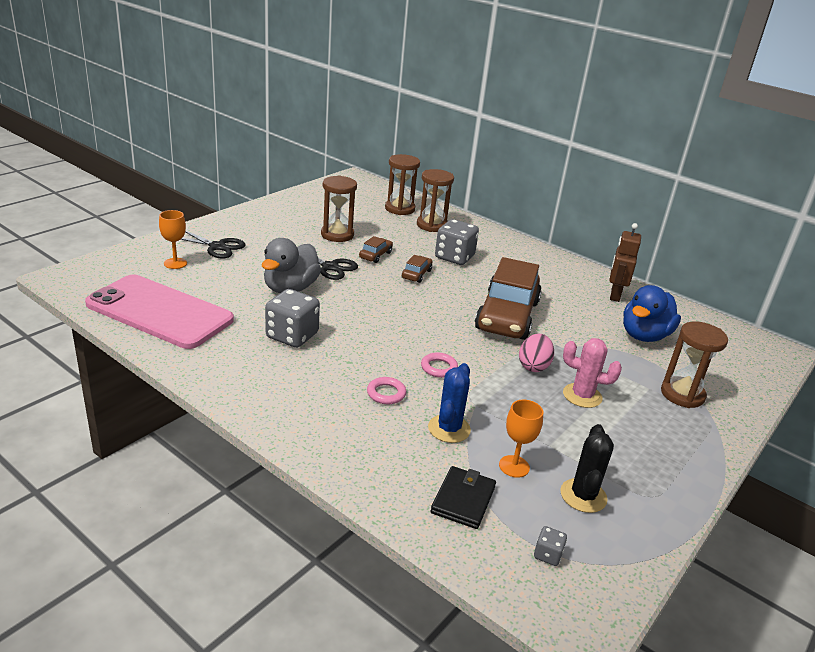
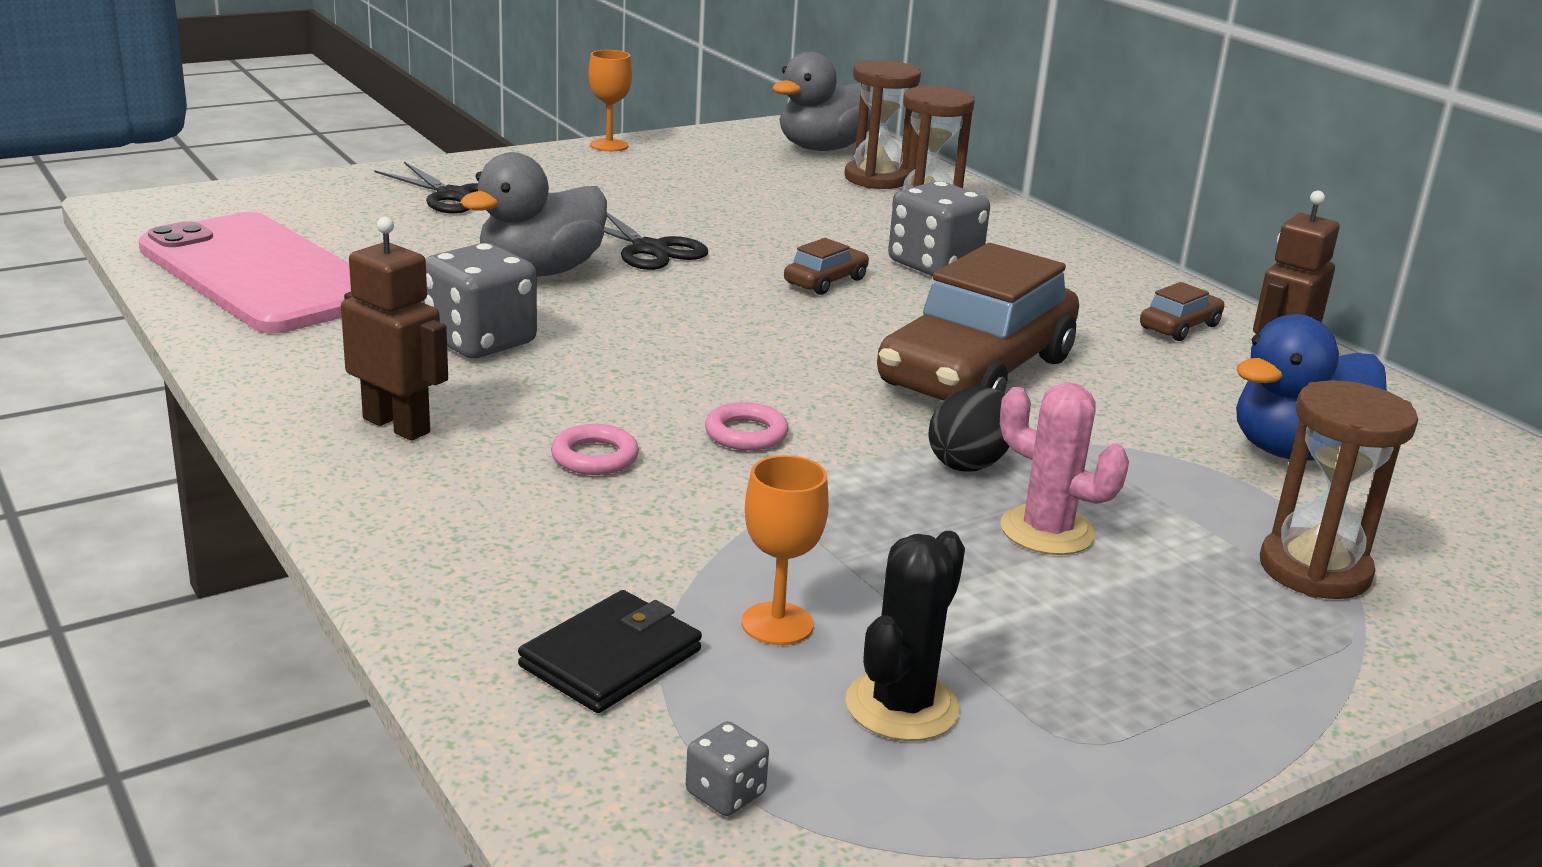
camera: 20 degrees right, 5 degrees down
(175, 263) = (353, 210): orange goblet -> orange goblet (609, 145)
(289, 393) = (397, 425): none -> brown robot
(337, 235) = (708, 204): brown hourglass -> none
(365, 193) = (822, 148): none -> grey duck
(375, 255) = (761, 242): brown car -> brown car (1179, 327)
(449, 429) = (682, 535): blue cactus -> none
(533, 366) = (969, 463): pink egg -> black egg

